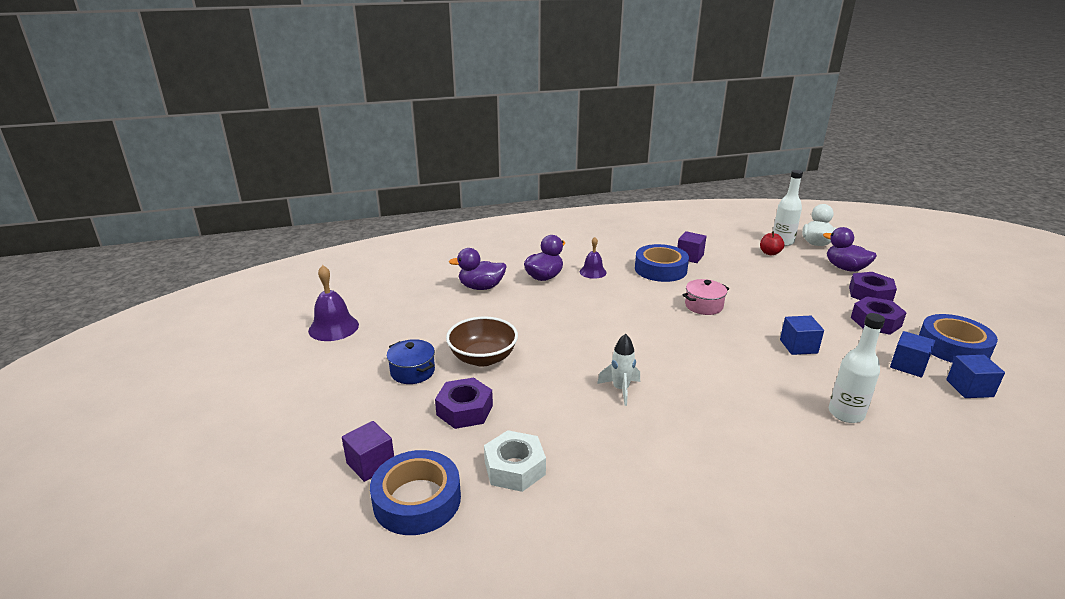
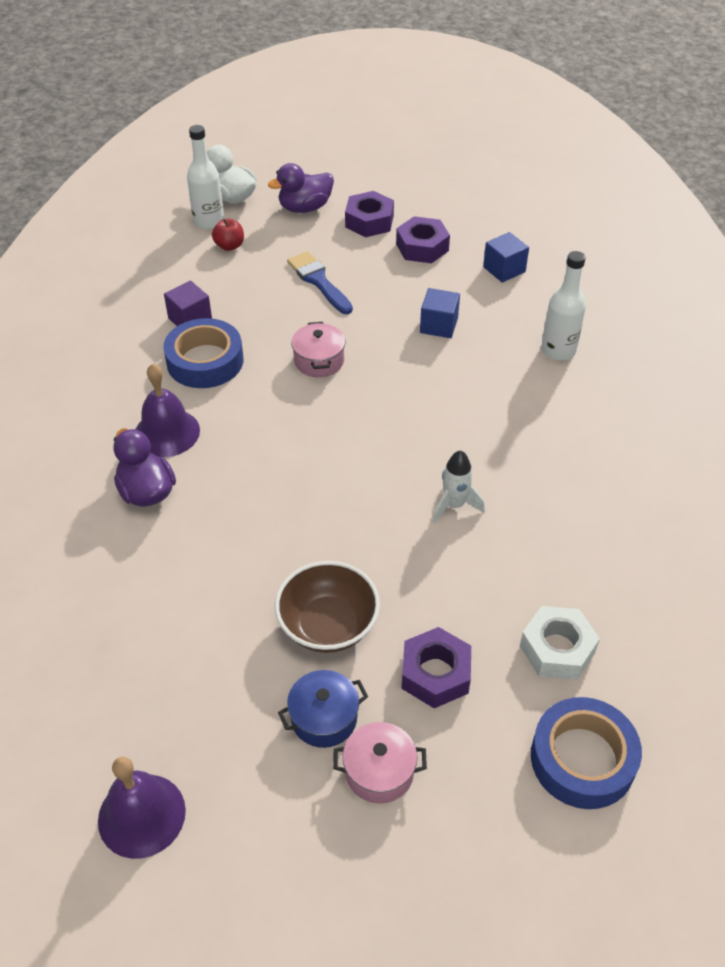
camera: 70 degrees left, 20 degrees up
(371, 464) = (506, 801): purple cube -> none
(380, 401) = (379, 772): none -> pink pot
(481, 287) = (129, 578): purple duck -> none
(593, 272) = (167, 432): purple bell -> purple bell, size x1.56
(779, 289) = (318, 281): none -> blue brush
(953, 347) = (487, 223): blue tape -> none
(969, 388) = (552, 253): blue cube -> none

